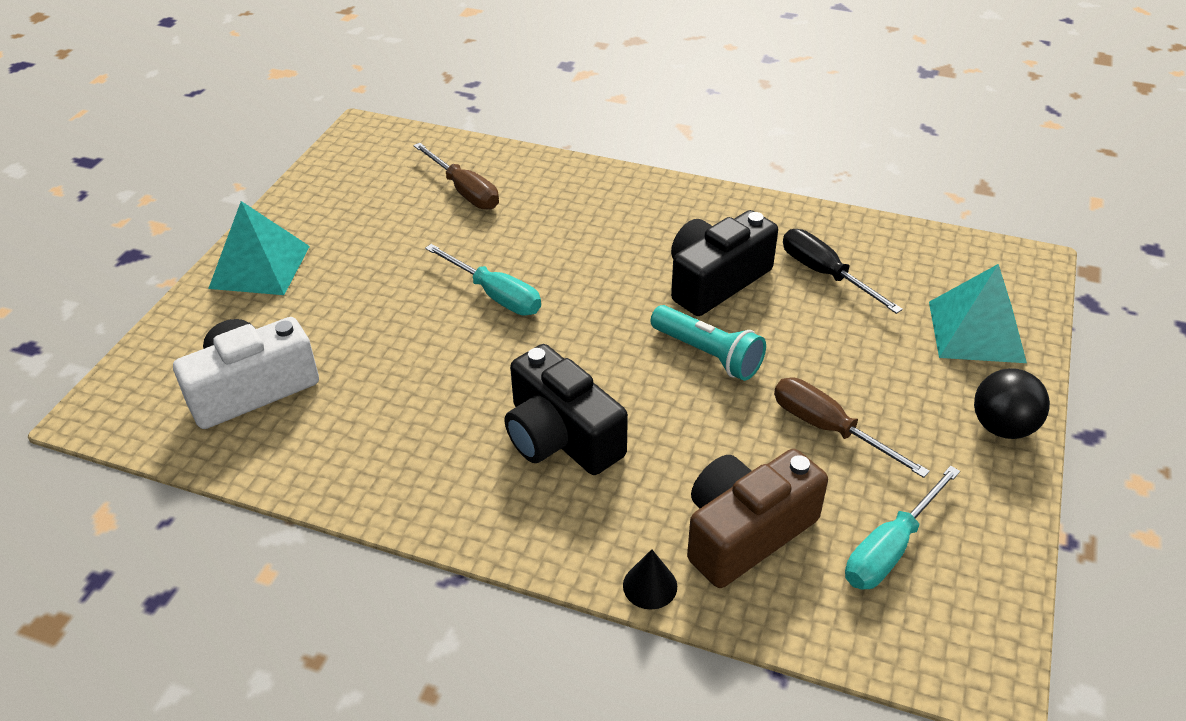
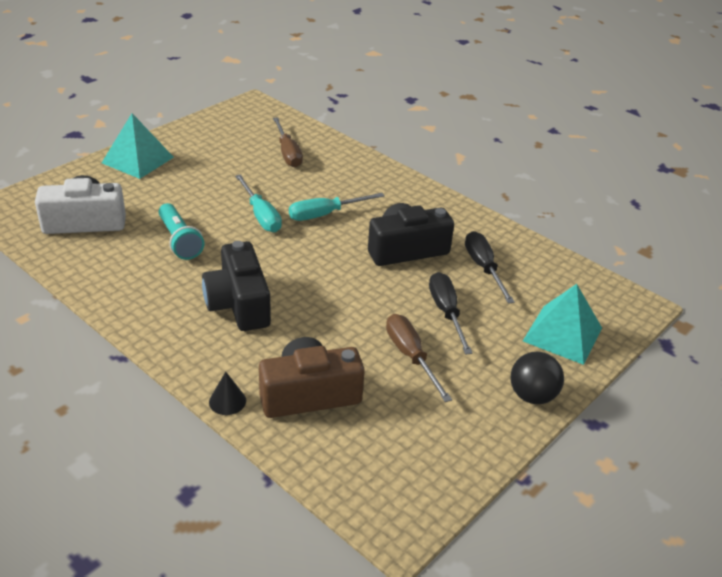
camera: 20 degrees right, 5 degrees down
(708, 354) = (366, 289): turquoise flashlight -> turquoise flashlight (179, 241)
(826, 351) = (446, 312): none -> black screwdriver
(890, 548) = (394, 436): turquoise screwdriver -> turquoise screwdriver (325, 214)

